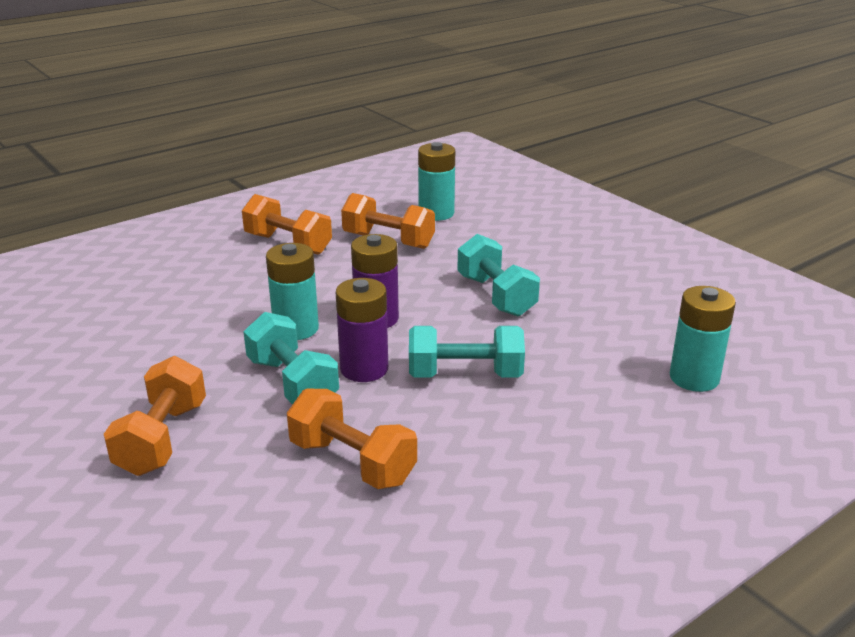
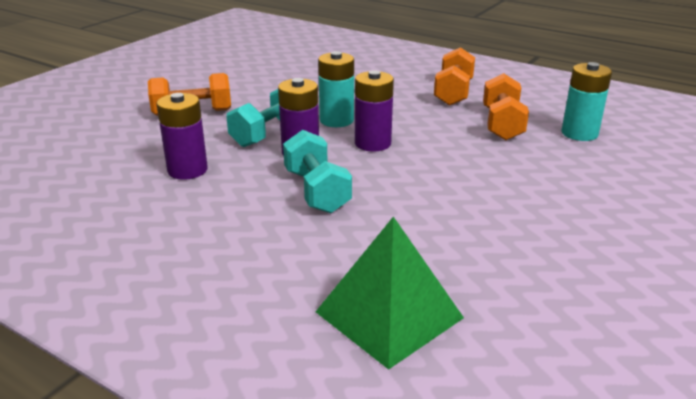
camera: 70 degrees right, 0 degrees up
(352, 462) = (187, 170): orange dumbbell -> purple battery
(496, 296) = (455, 184): turquoise dumbbell -> none
(694, 378) = (388, 314): turquoise battery -> green pyramid

